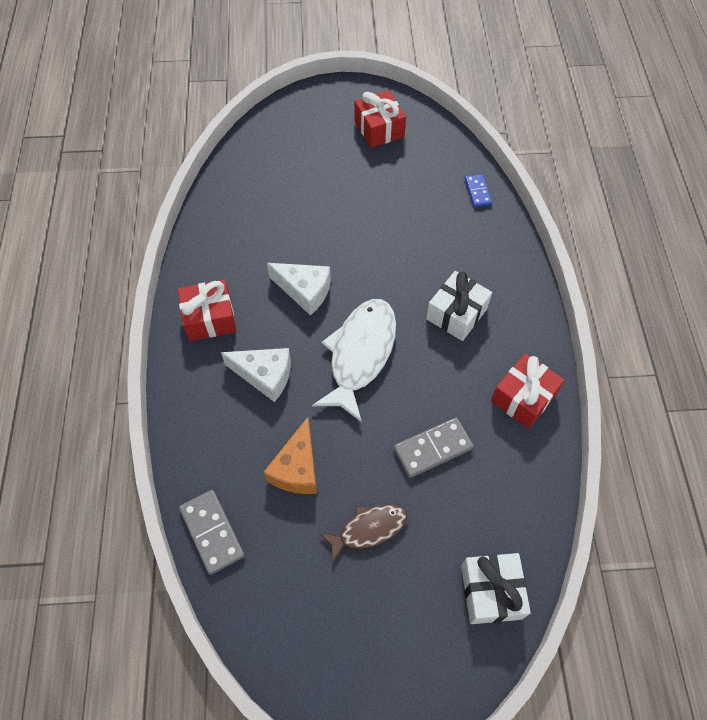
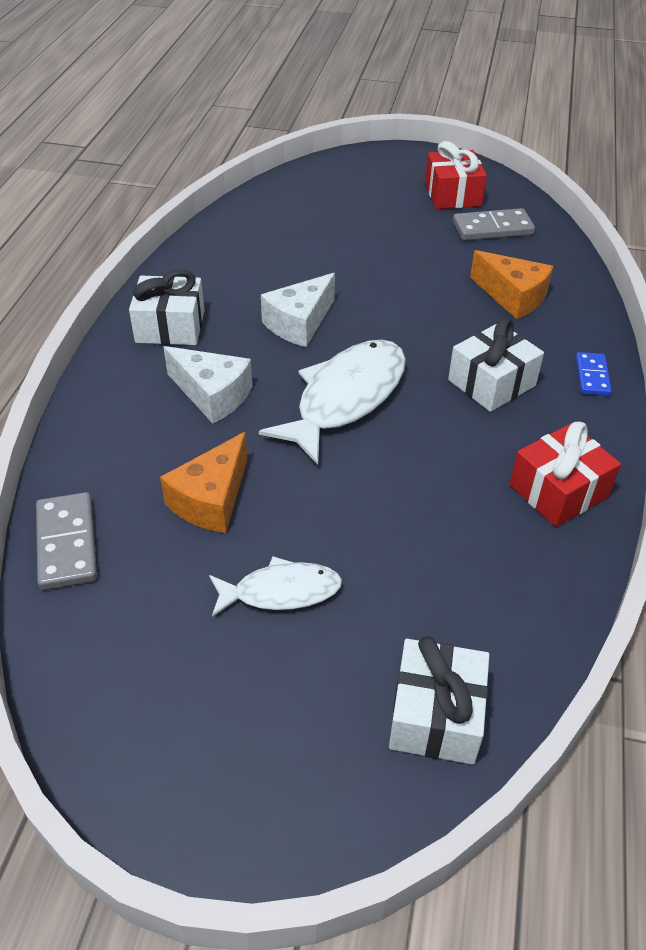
camera: 15 degrees right, 15 degrees down
(210, 318) = (170, 326): red gift -> white gift
(305, 291) = (299, 323): white cheese -> white cheese turned 90 degrees clockwise
(368, 529) = (280, 591): brown fish -> white fish
(433, 449) = (407, 520): grey domino -> grey domino (492, 228)
(450, 227) = (512, 297): none -> orange cheese
(477, 192) = (559, 270): blue domino -> blue domino (592, 376)

